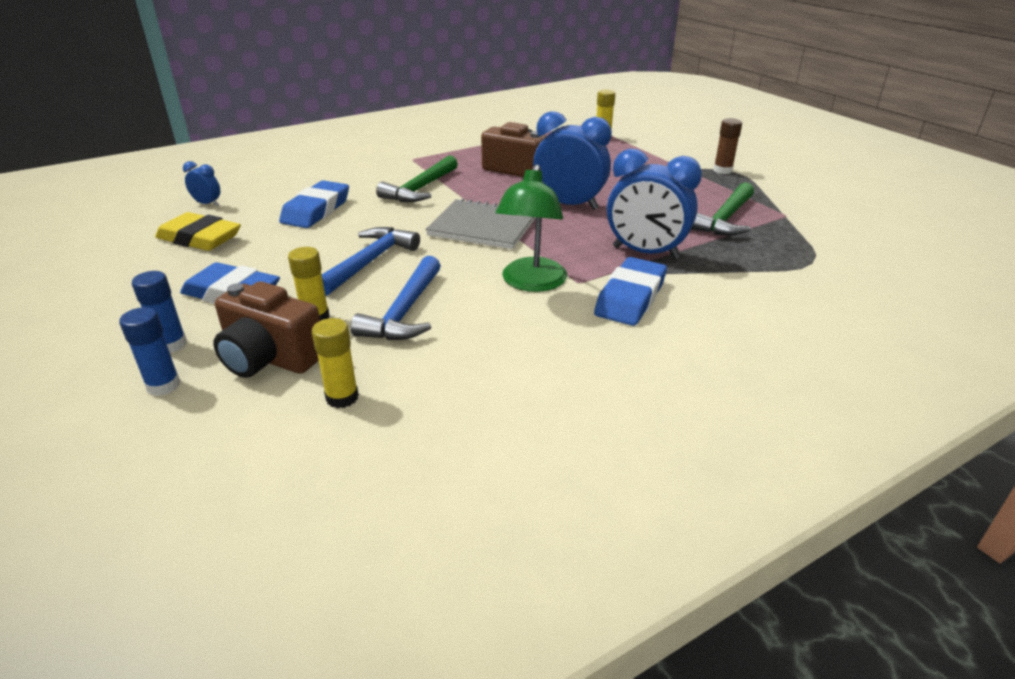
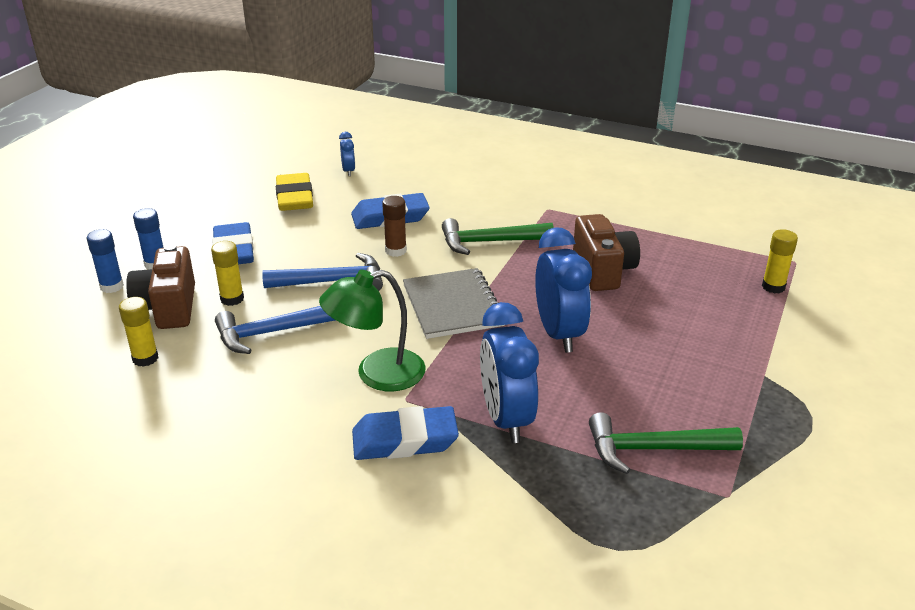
camera: 55 degrees right, 0 degrees up
(722, 170) = (801, 406): brown glue stick -> brown glue stick (395, 251)

